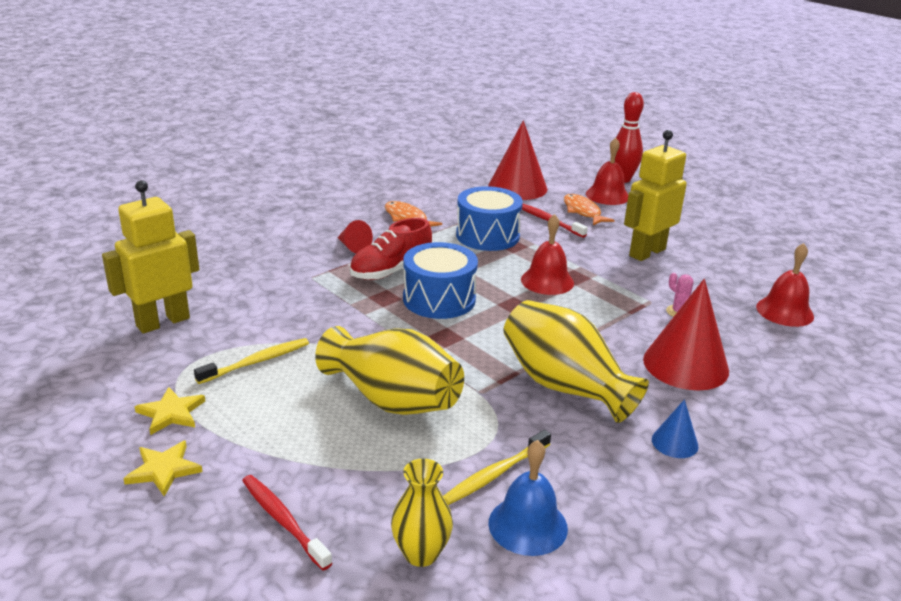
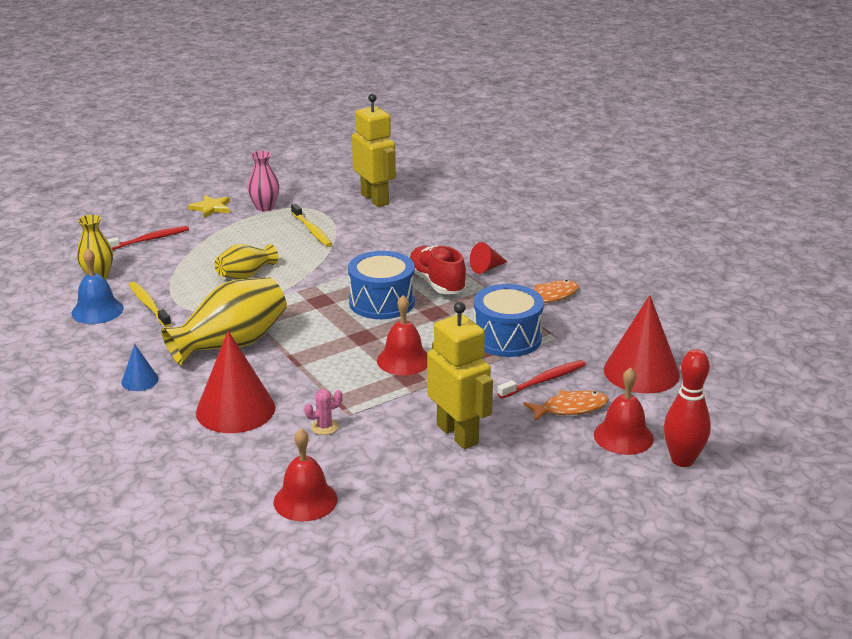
camera: 100 degrees right, 0 degrees up
(171, 413) = (264, 207): yellow star -> pink vase
(392, 400) = (245, 275): yellow vase -> yellow vase, size x0.58

